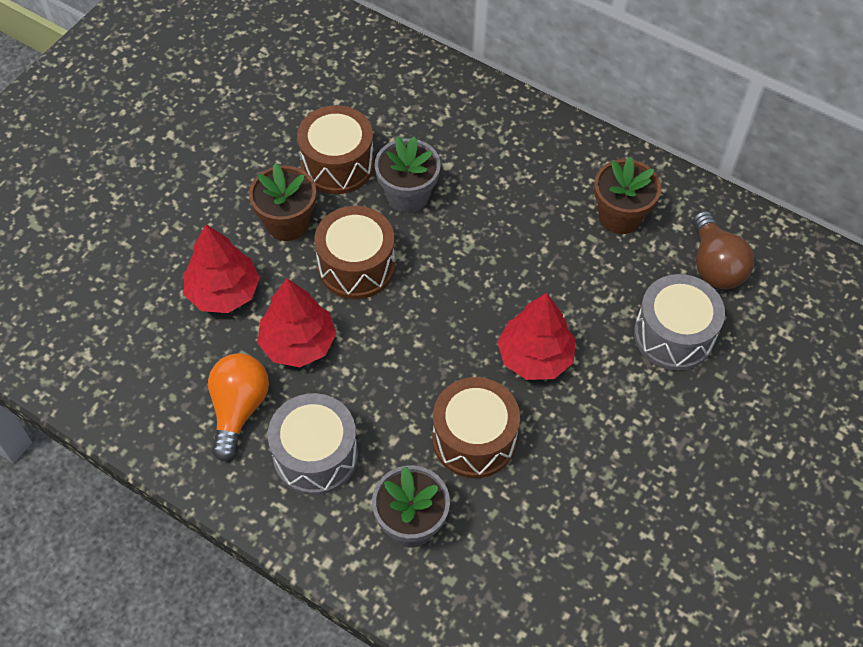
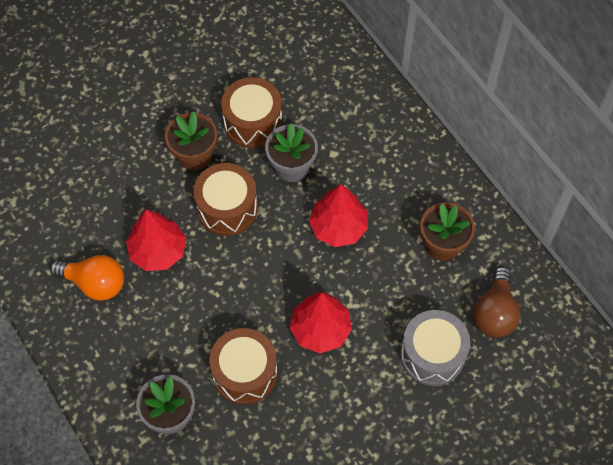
camera: 25 degrees right, 5 degrees up
(223, 292) = (125, 192): red tree -> red tree (338, 227)
(238, 409) = (94, 283): orange light bulb -> orange light bulb turned 75 degrees clockwise
(315, 455) = (130, 339): grey drum -> none

